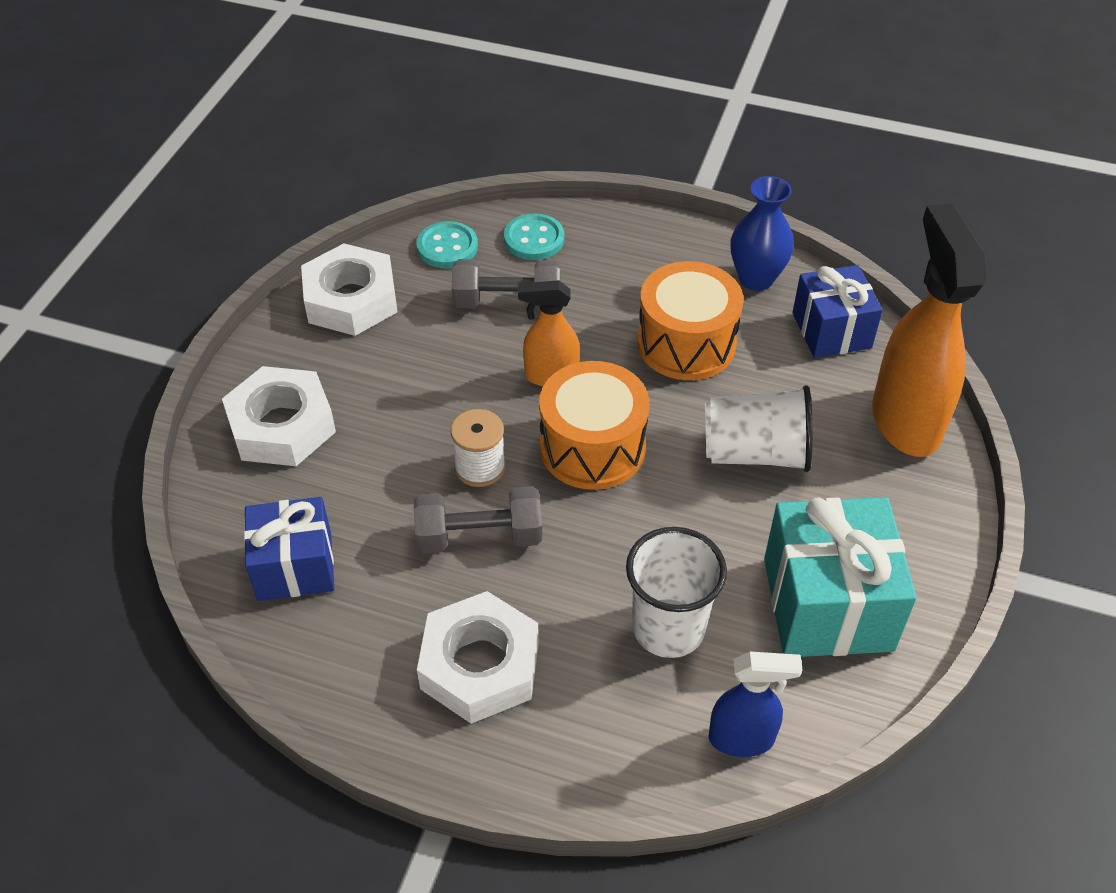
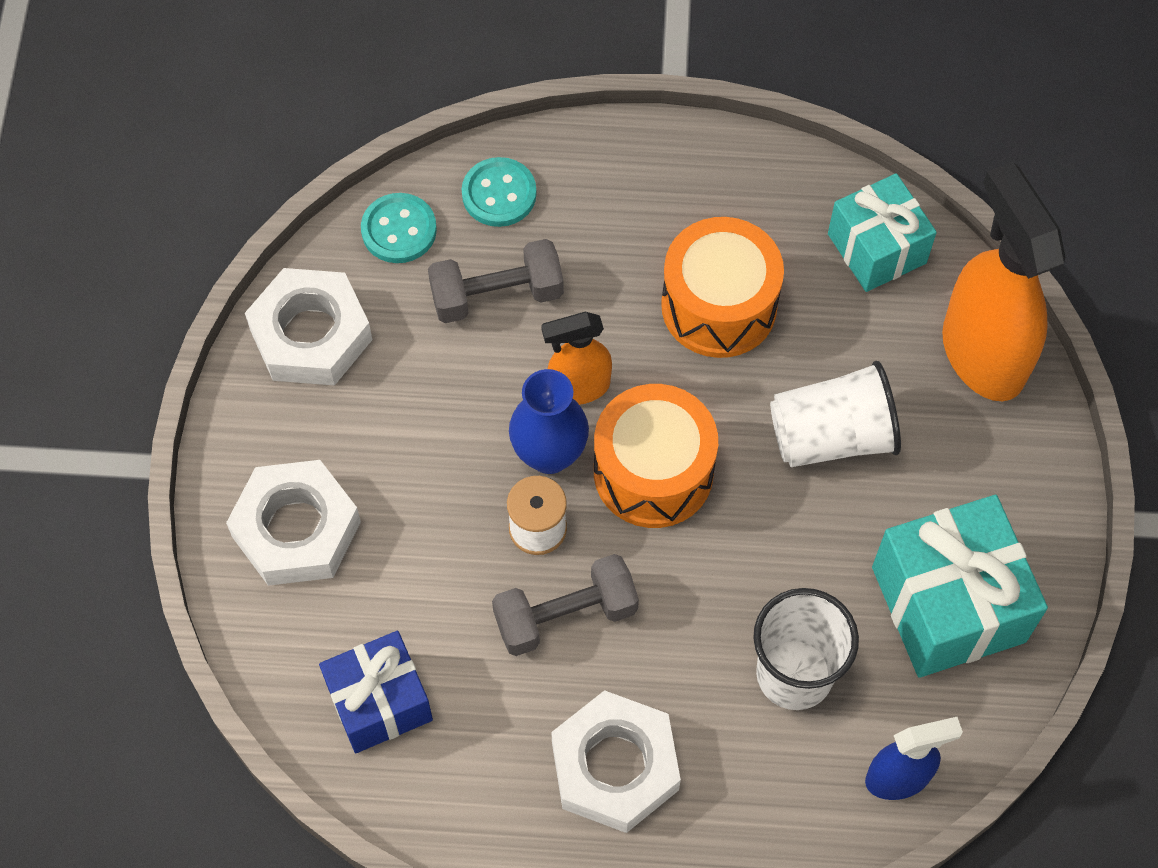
camera: 15 degrees left, 15 degrees up
(756, 279) = (775, 193): blue vase -> blue vase (549, 454)
(831, 330) = (877, 248): blue gift -> turquoise gift

